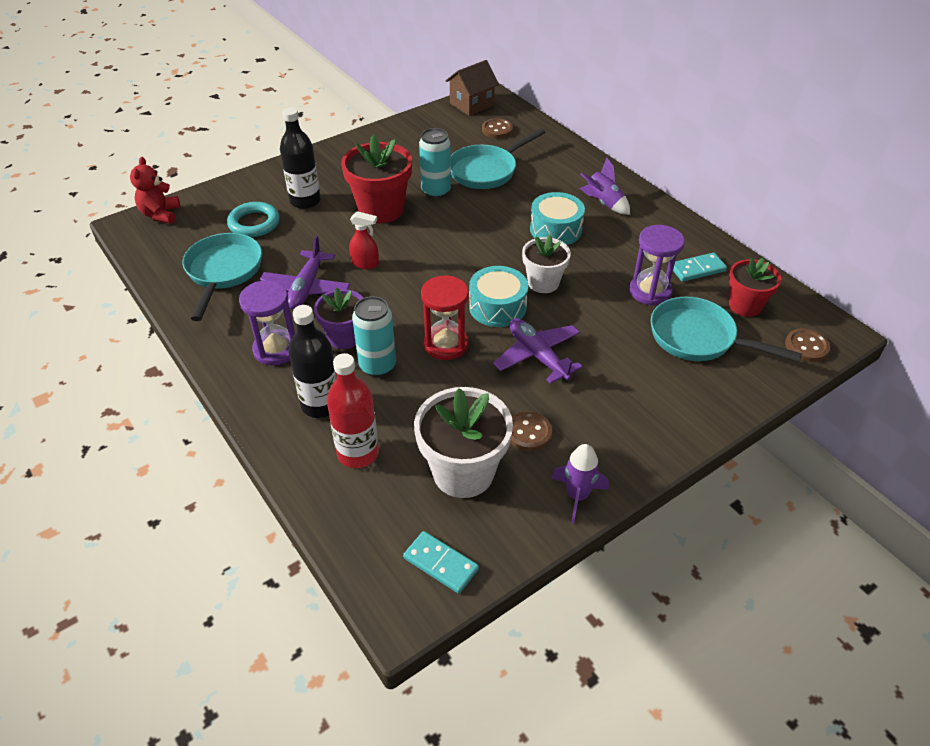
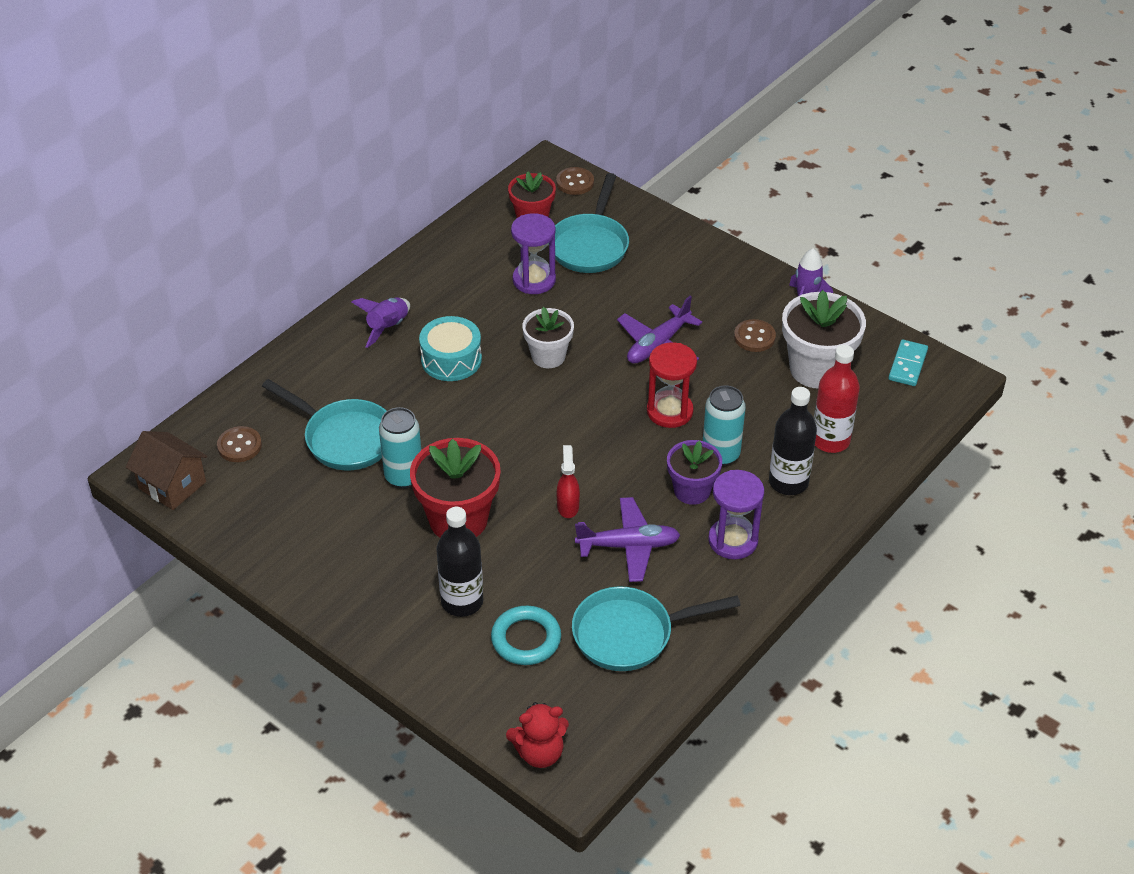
camera: 105 degrees left, 0 degrees up
(497, 307) = (599, 384): turquoise drum -> none
(697, 269) = (487, 251): turquoise domino -> none

